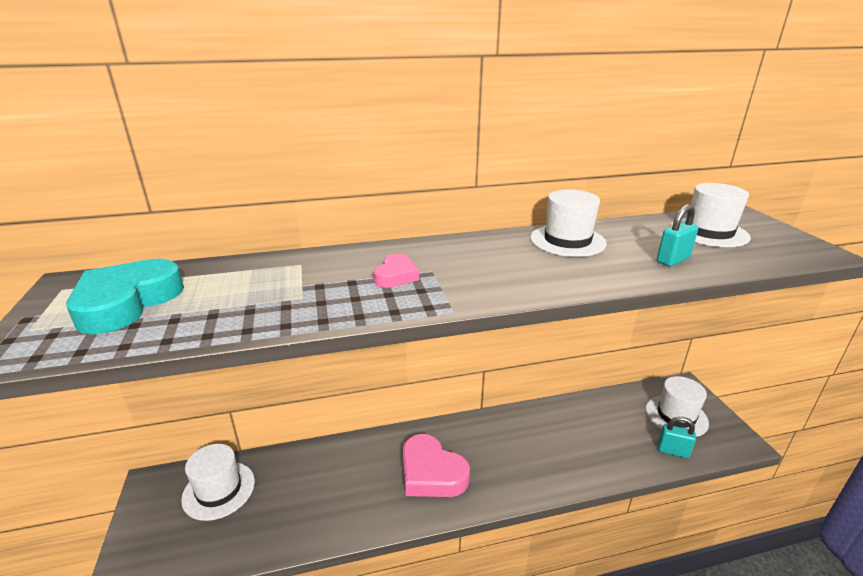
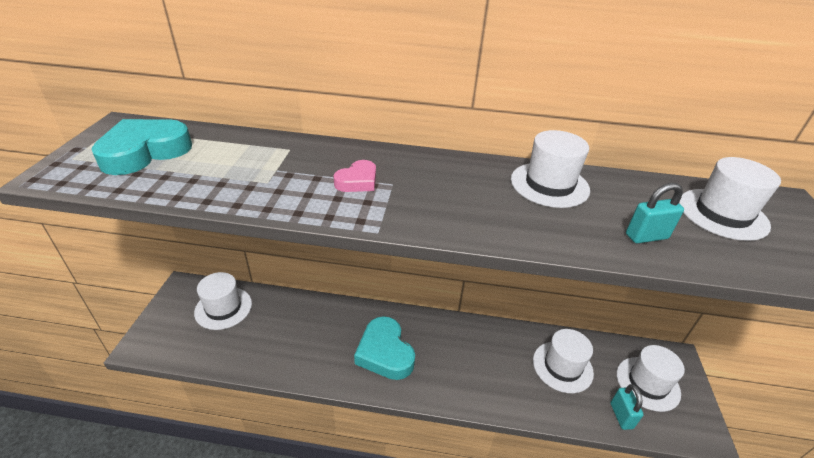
camera: 20 degrees right, 10 degrees up
(431, 473) = (385, 353): pink heart -> turquoise heart
(601, 426) = (562, 366): none -> white hat
(673, 451) = (621, 416): turquoise padlock -> turquoise padlock turned 45 degrees clockwise

